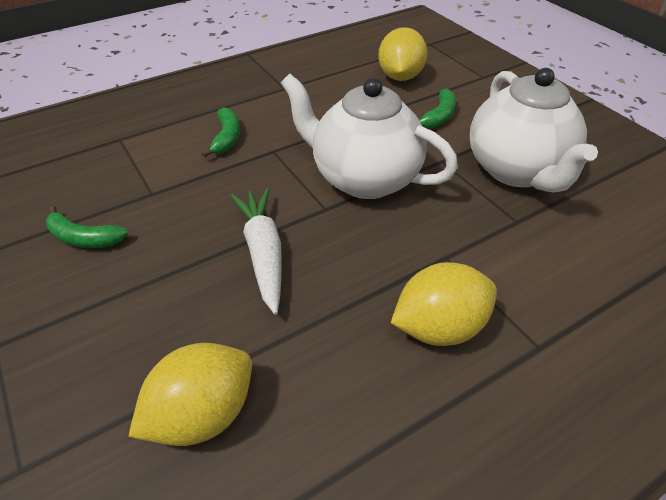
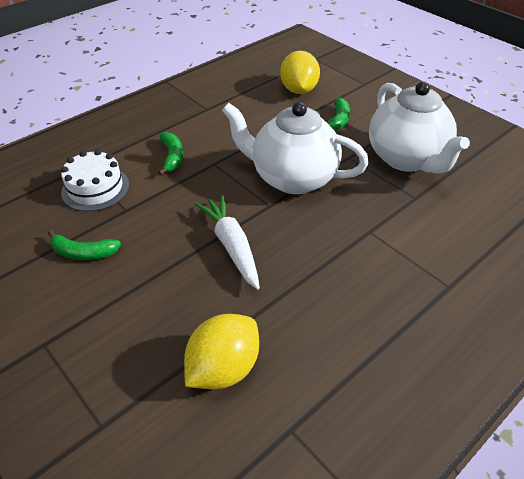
camera: 10 degrees left, 0 degrees up
(126, 164) = (95, 188): none -> white cake
(439, 327) = (377, 283): yellow lemon -> none

